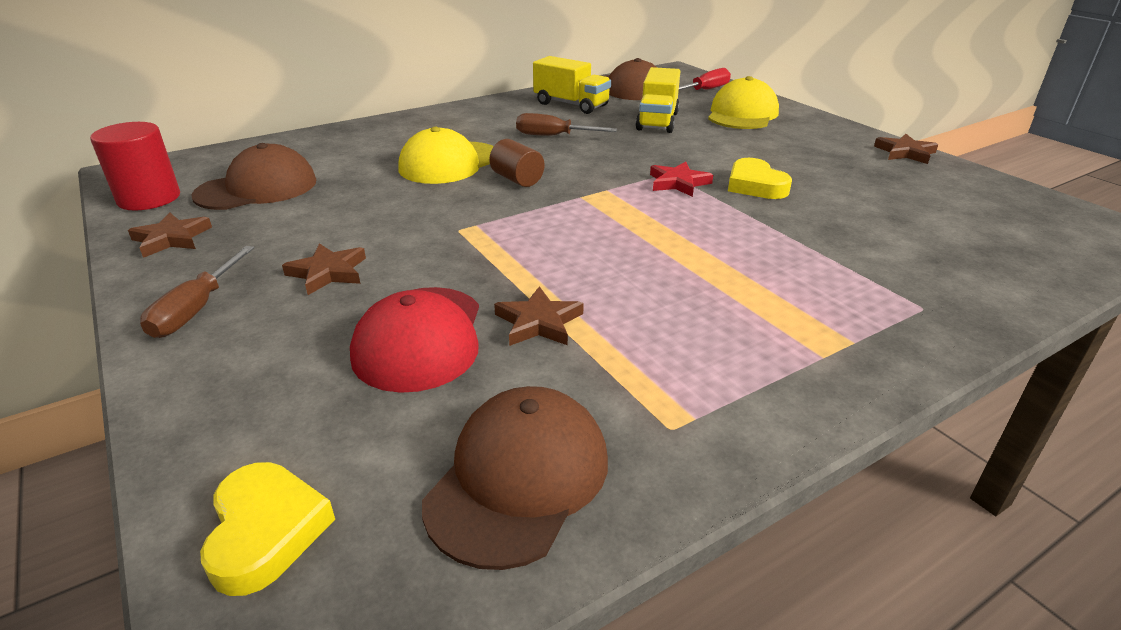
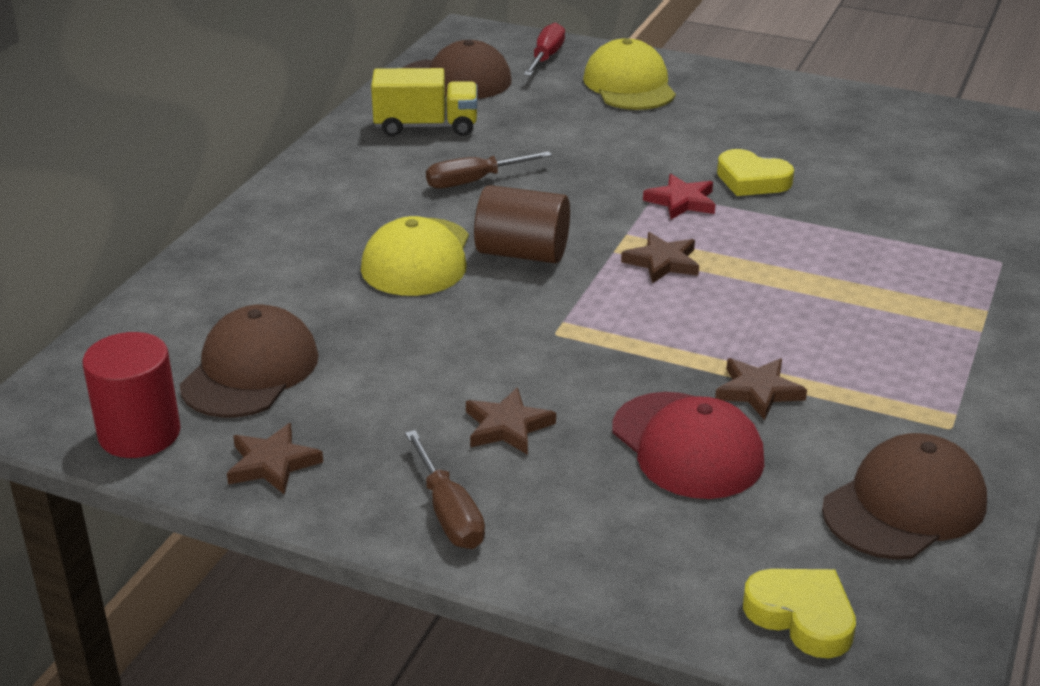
camera: 35 degrees left, 0 degrees up
(517, 179) = (522, 253): brown cylinder -> brown cylinder, size x1.50
(518, 478) = (905, 505): brown cap -> brown cap turned 60 degrees clockwise
(657, 121) = (556, 123): yellow truck -> none
(905, 153) = (832, 94): brown star -> brown star (662, 262)

